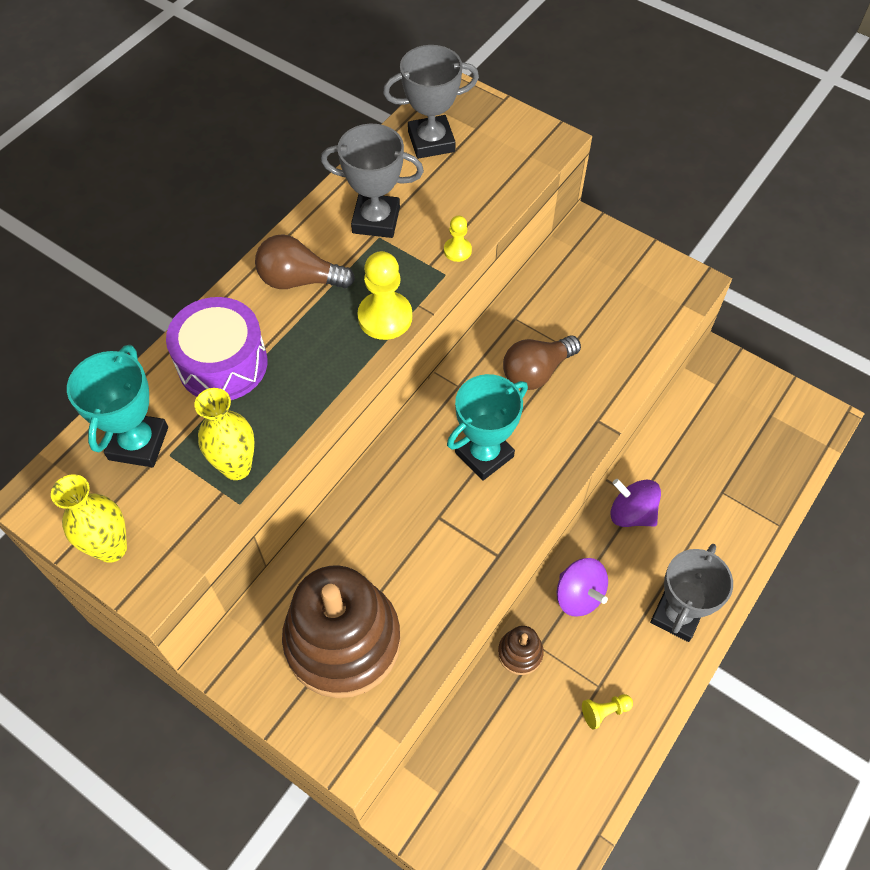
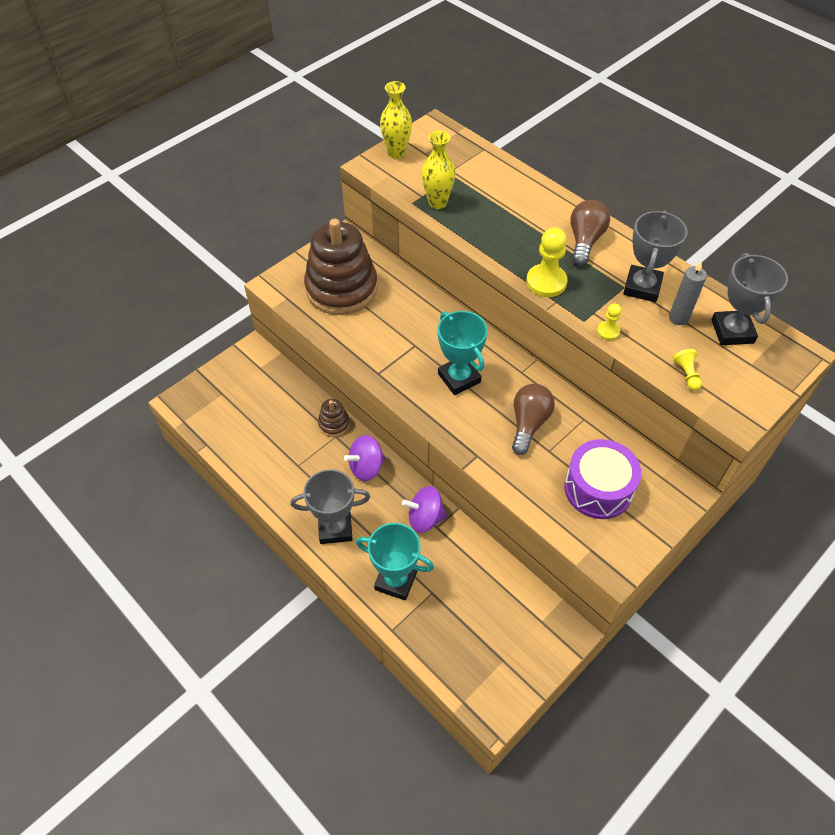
camera: 100 degrees right, 5 degrees down
(138, 443) = (463, 163): turquoise trophy -> turquoise trophy (396, 580)
(223, 363) = (517, 200): purple drum -> purple drum (598, 488)
(421, 186) = (678, 318): none -> grey candle
(536, 372) = (528, 423): brown light bulb -> brown light bulb turned 45 degrees clockwise
(604, 712) = (280, 465): yellow pawn -> yellow pawn (686, 374)
(631, 513) = (425, 518): purple spinning top -> purple spinning top turned 135 degrees counterclockwise
(676, 615) = (335, 528): grey trophy -> grey trophy turned 45 degrees counterclockwise

